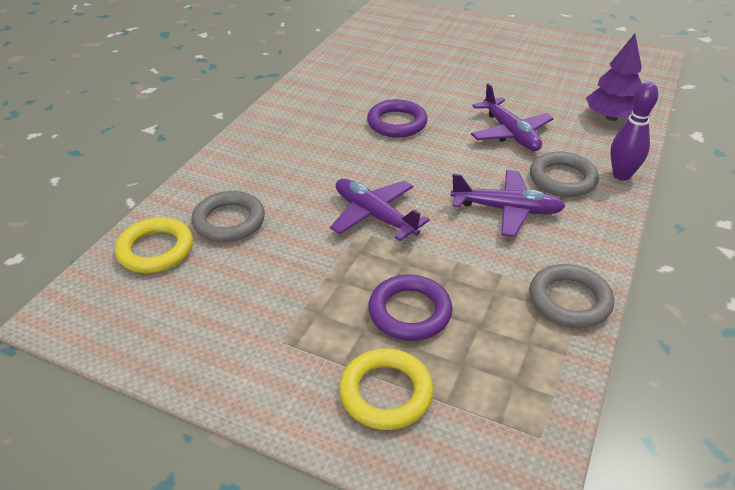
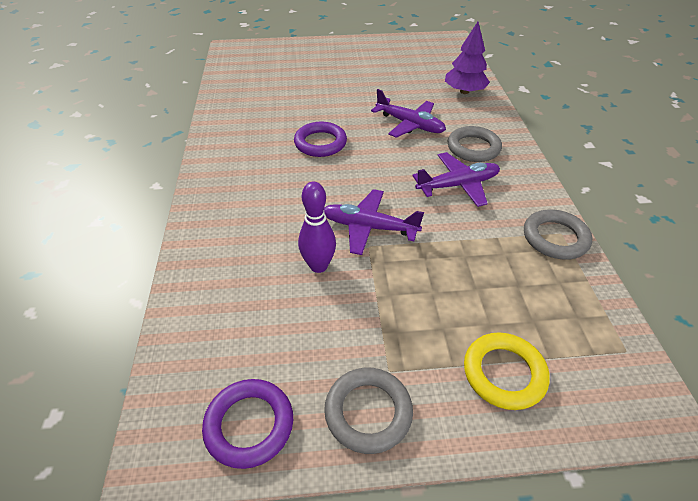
camera: 30 degrees left, 5 degrees up
(155, 250) = (204, 339): yellow ring -> none
(229, 221) = (252, 282): grey ring -> grey ring (368, 412)
(409, 312) = (463, 296): purple ring -> purple ring (249, 425)
(621, 175) = (506, 132): purple bowling pin -> purple bowling pin (318, 266)

